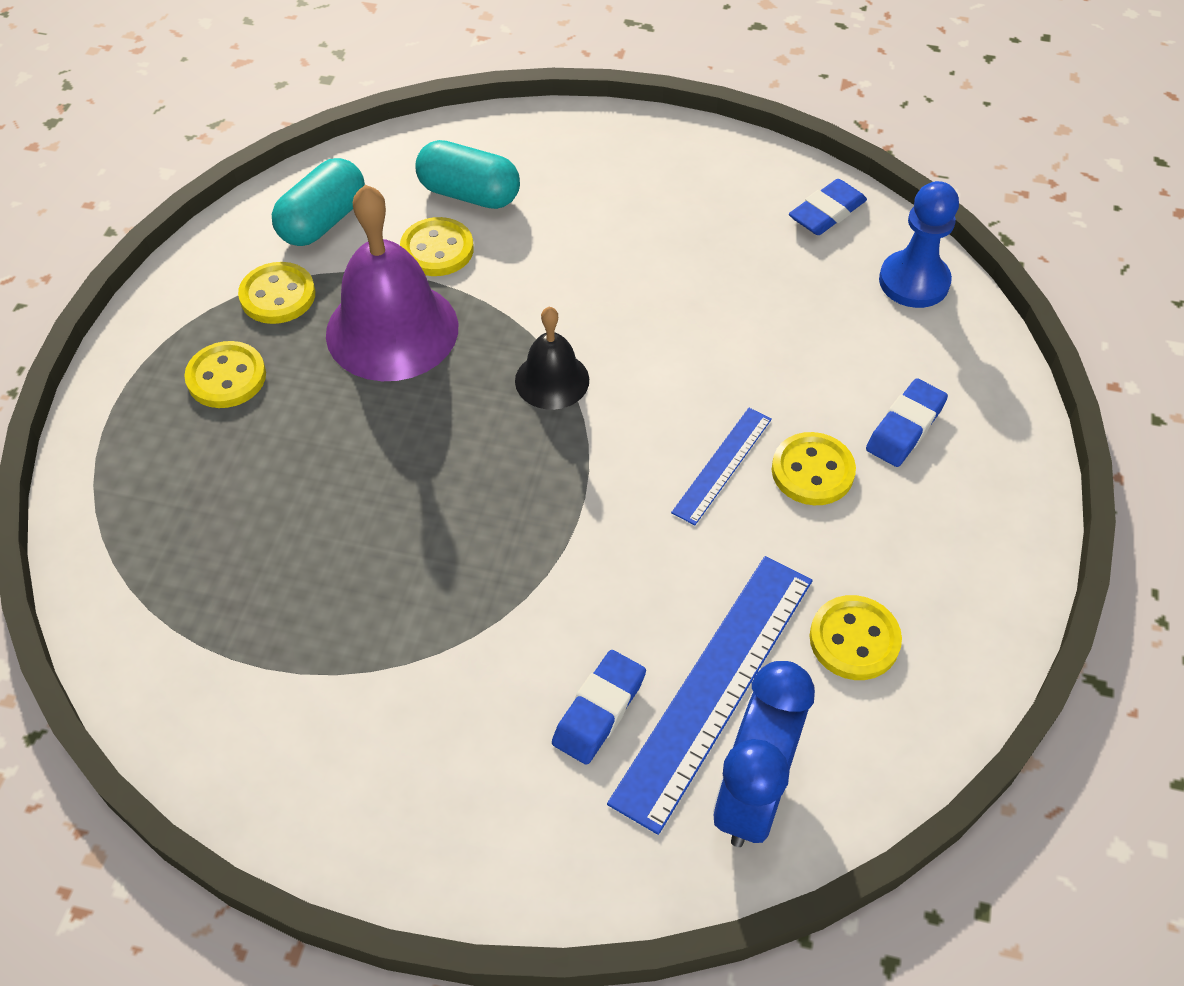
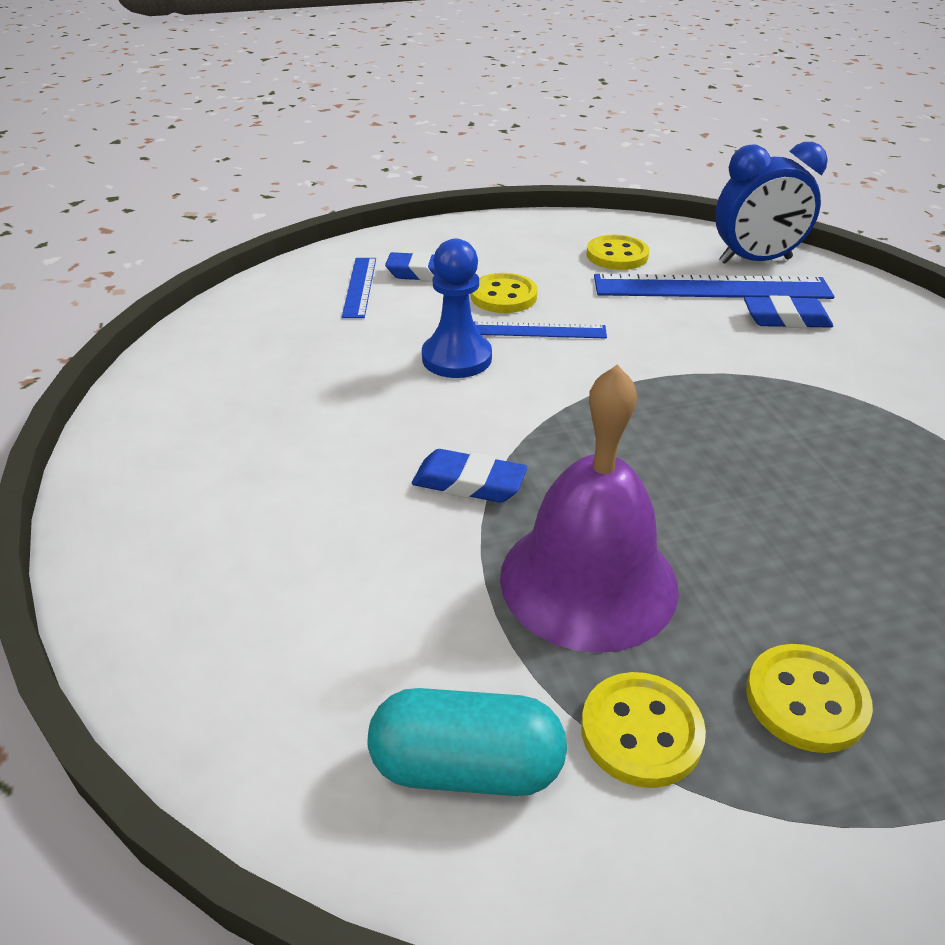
camera: 120 degrees left, 15 degrees down
(437, 249) = (432, 604): yellow button -> none
(469, 194) = (308, 622): turquoise capsule -> none
(552, 380) = (541, 439): black bell -> none
(827, 212) = (196, 357): blue eraser -> blue eraser (469, 483)
(903, 361) = (360, 287): none -> blue ruler
(914, 282) = (264, 300): blue pawn -> blue pawn (456, 358)

